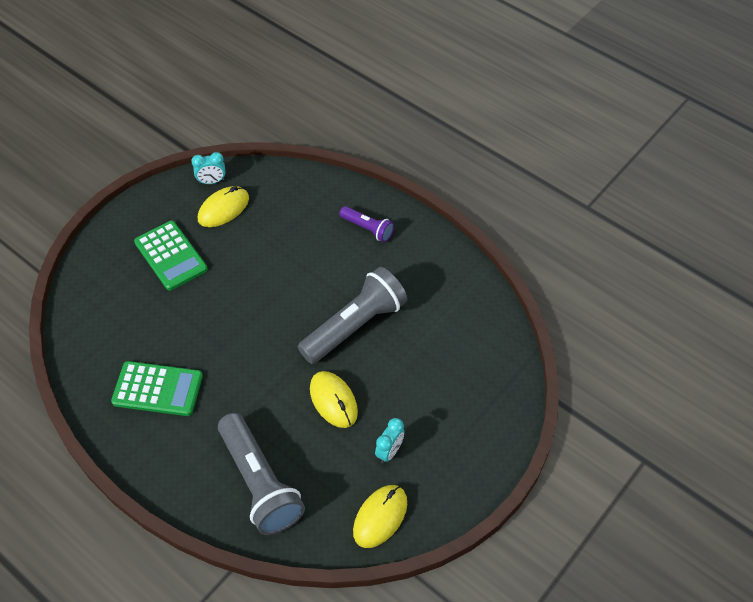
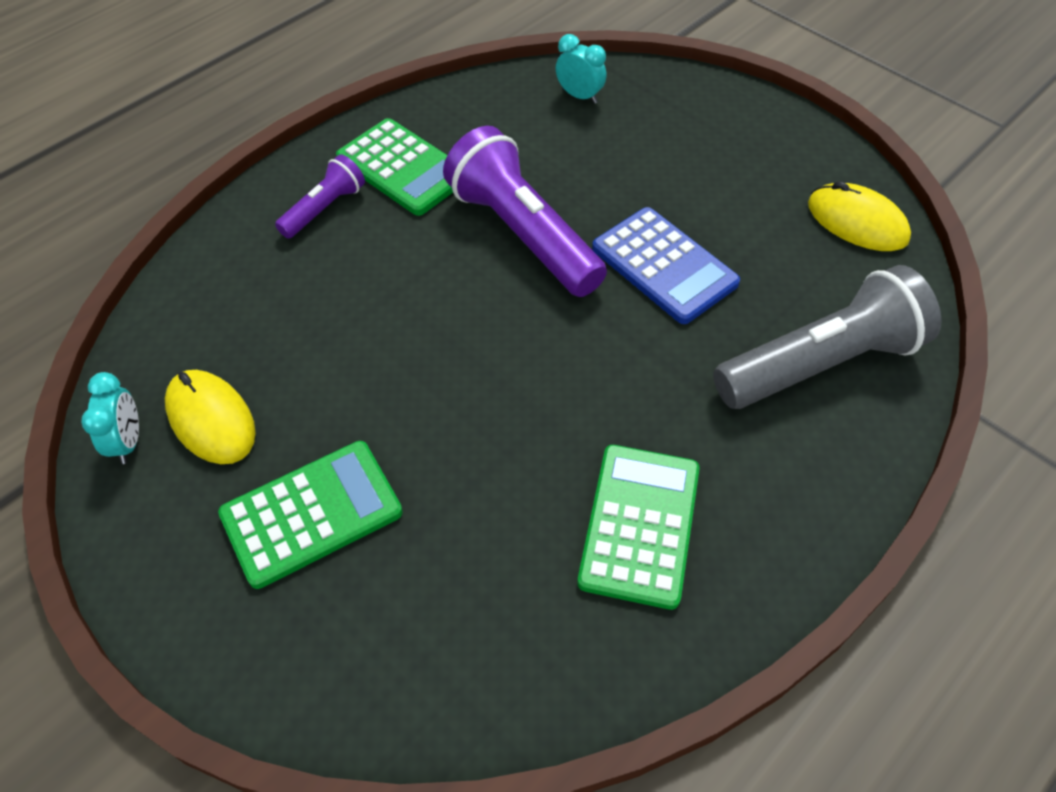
camera: 85 degrees left, 0 degrees up
(333, 400) = (664, 266): yellow mouse -> blue calculator
(355, 326) = (523, 234): grey flashlight -> purple flashlight
(389, 451) = (750, 206): turquoise clock -> turquoise clock (579, 96)
(405, 261) = (403, 168): none -> green calculator

